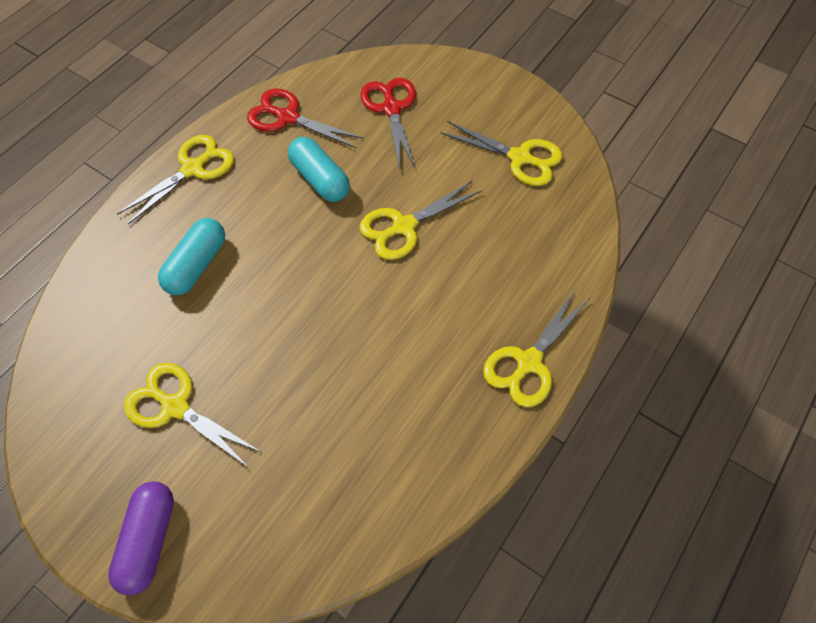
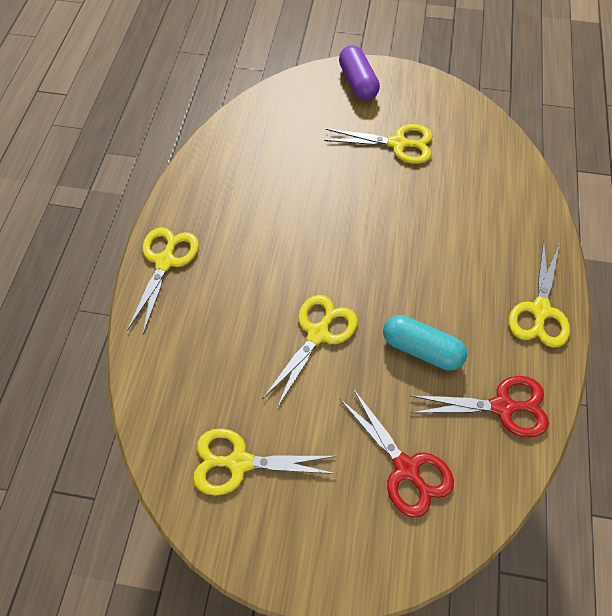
camera: 155 degrees right, 0 degrees up
(196, 265) = (462, 232): turquoise capsule -> none

